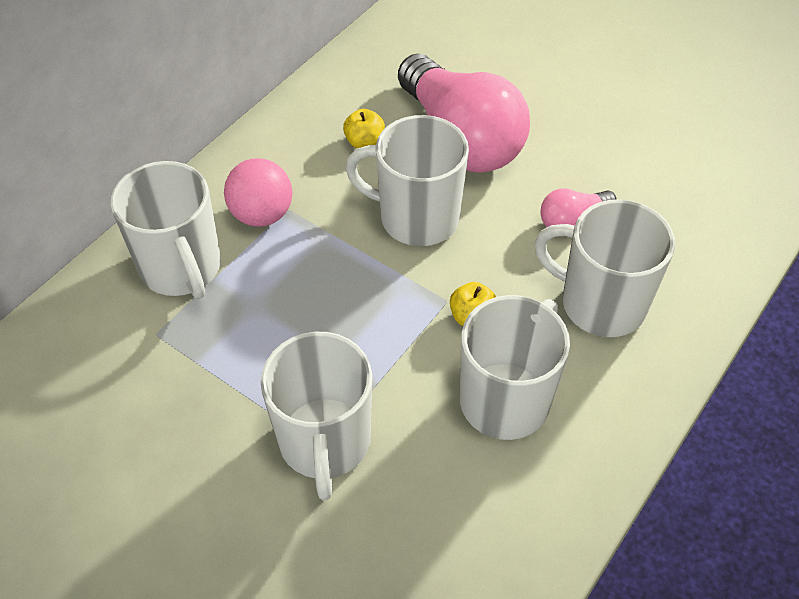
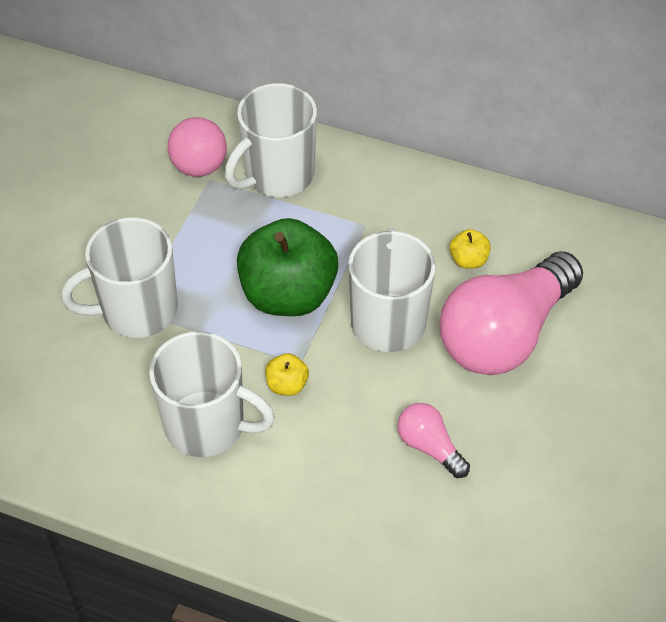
camera: 75 degrees right, 0 degrees up
(262, 214) = (352, 210): pink ball -> pink ball (199, 167)
(354, 292) = (288, 294): none -> green apple
(600, 303) = (332, 484): white mug -> none

